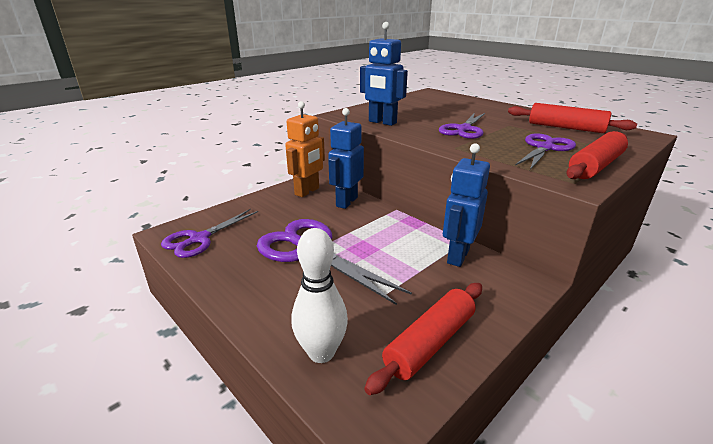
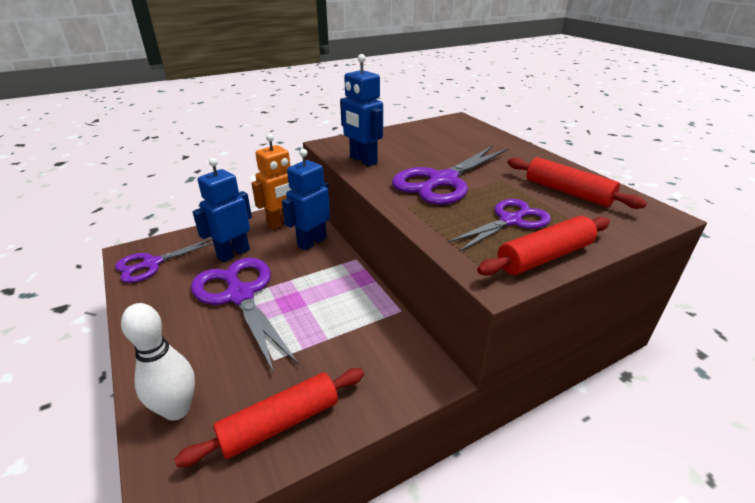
camera: 15 degrees right, 5 degrees up
(457, 256) = (378, 328): blue robot -> blue robot (233, 253)
(464, 129) = (442, 181): purple scissors -> purple scissors, size x1.54

